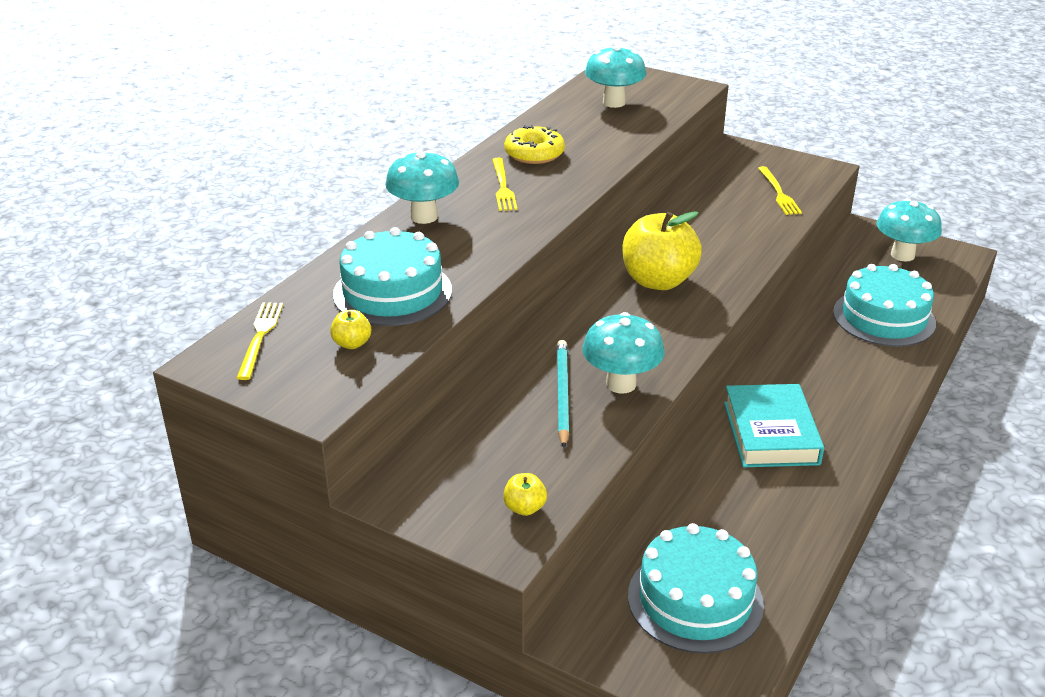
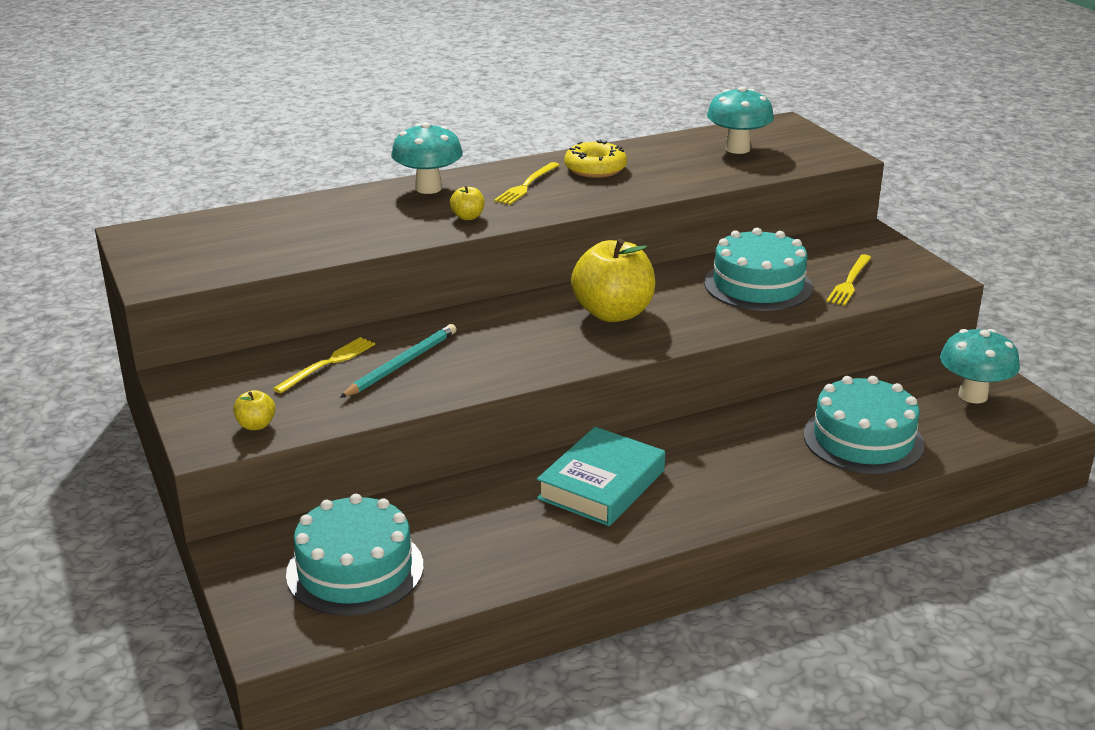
camera: 35 degrees right, 5 degrees down
(260, 337) = (188, 229): yellow fork -> yellow fork (328, 364)
(352, 344) = (239, 253): yellow apple -> yellow apple (468, 217)
(392, 292) = (321, 231): turquoise cake -> turquoise cake (758, 285)
(621, 384) = (459, 374): turquoise mushroom -> none

